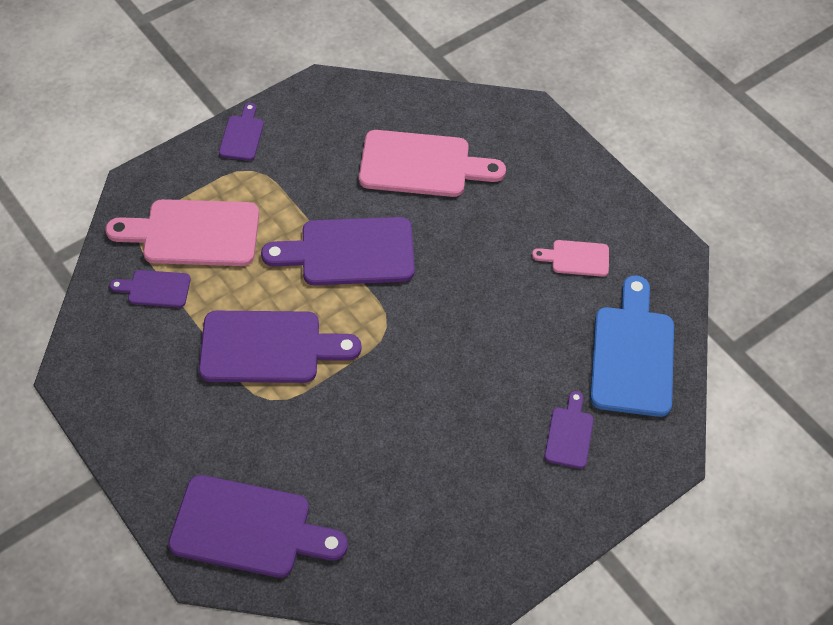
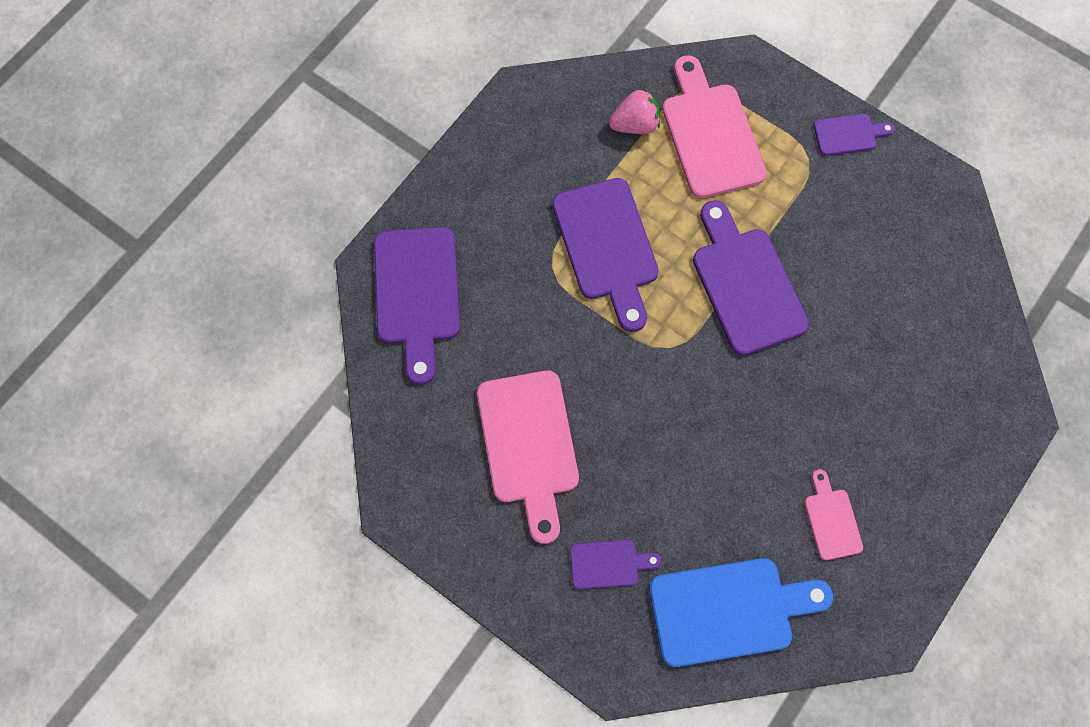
camera: 75 degrees right, 15 degrees up
(155, 289) = (635, 125): purple cutting board -> pink strawberry
(422, 165) = (888, 322): pink cutting board -> pink cutting board (528, 445)

